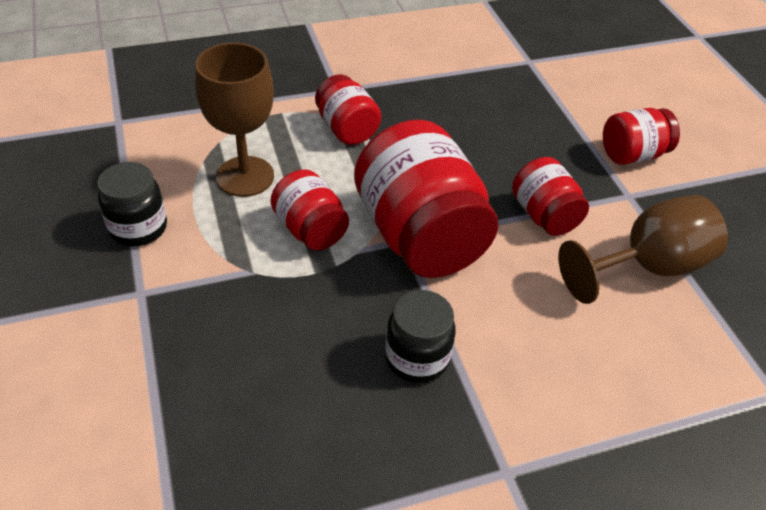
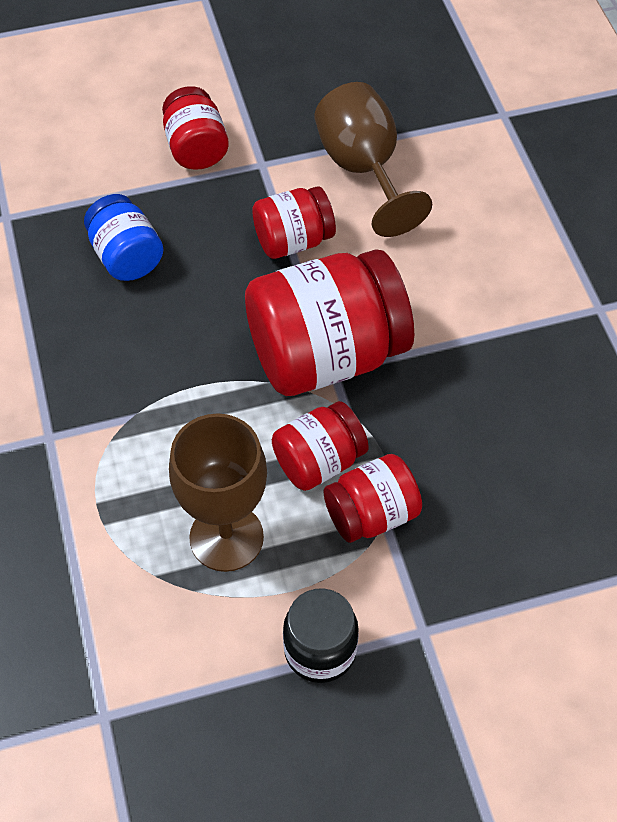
camera: 85 degrees left, 10 degrees up
(347, 129) = (137, 425): red jar -> red jar (371, 514)
(417, 358) = (489, 366): black jar -> none
(504, 119) = (126, 256): none -> blue jar

